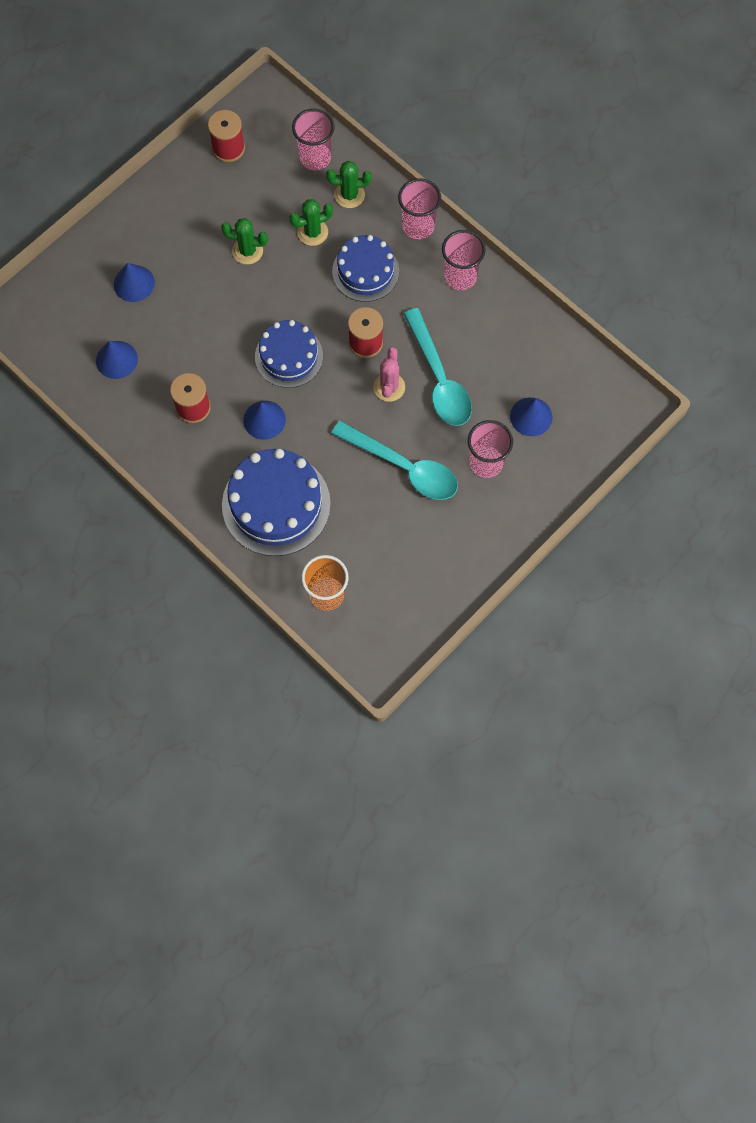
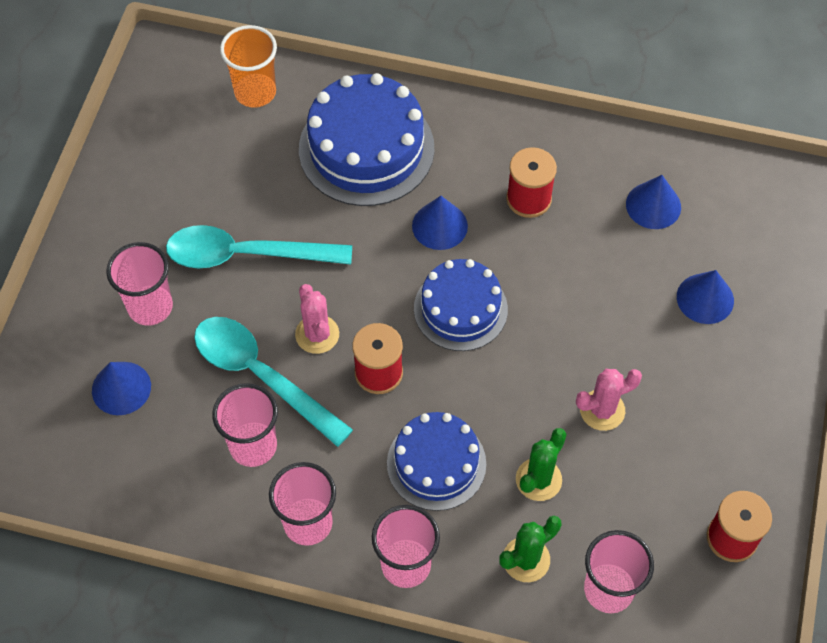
camera: 150 degrees right, 10 degrees down
(247, 251) = (602, 410): green cactus -> pink cactus
(468, 337) = (253, 446): none -> pink cup

